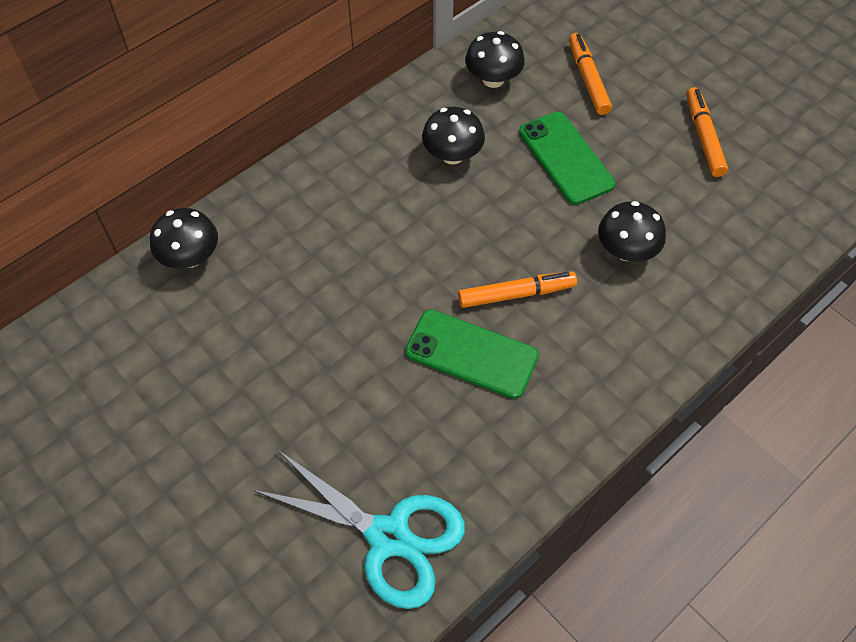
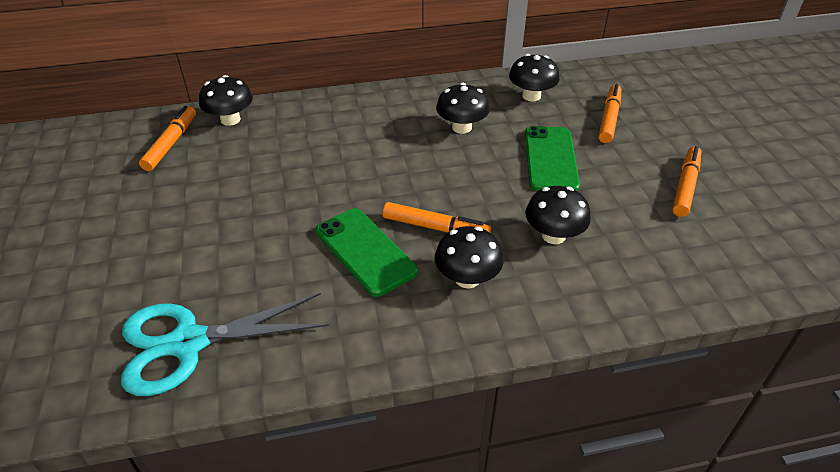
camera: 30 degrees right, 15 degrees down
(151, 322) = (171, 144): none -> orange marker
(388, 536) = (188, 343): turquoise scissors -> turquoise scissors turned 105 degrees clockwise
(584, 336) = (467, 278): none -> black mushroom

